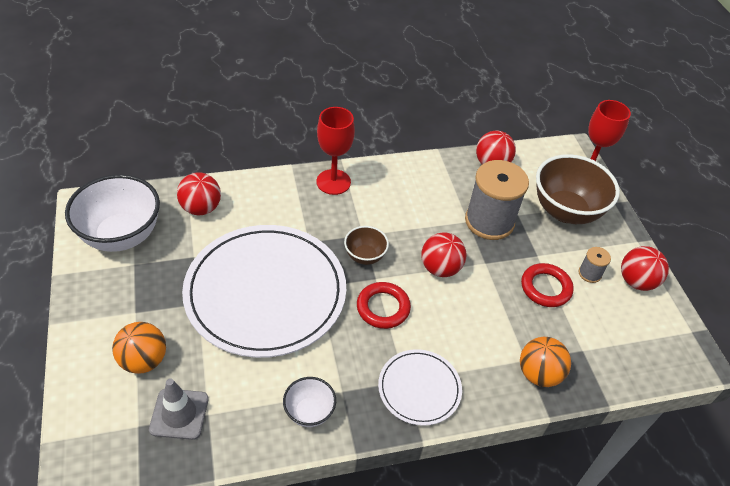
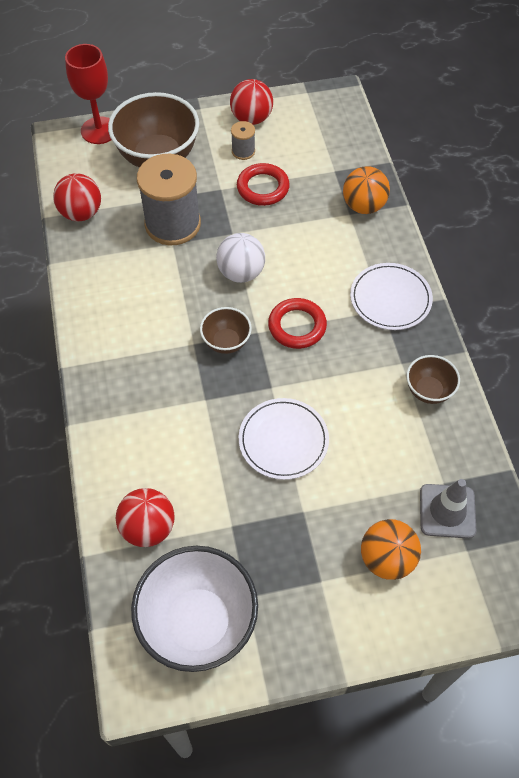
camera: 85 degrees left, 10 degrees up
(265, 292) = (283, 440): white plate -> white plate, size x0.48
(309, 412) = (428, 390): white bowl -> brown bowl
(333, 182) = (104, 375): red goblet -> none
(440, 268) = (241, 273): red ball -> white ball

